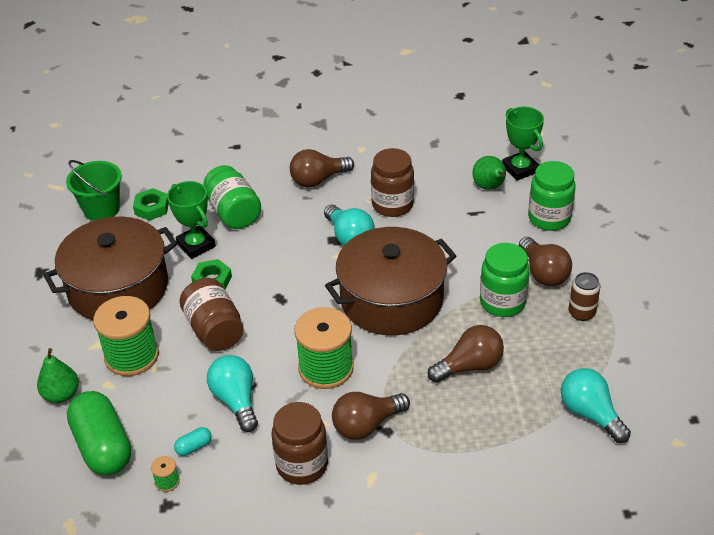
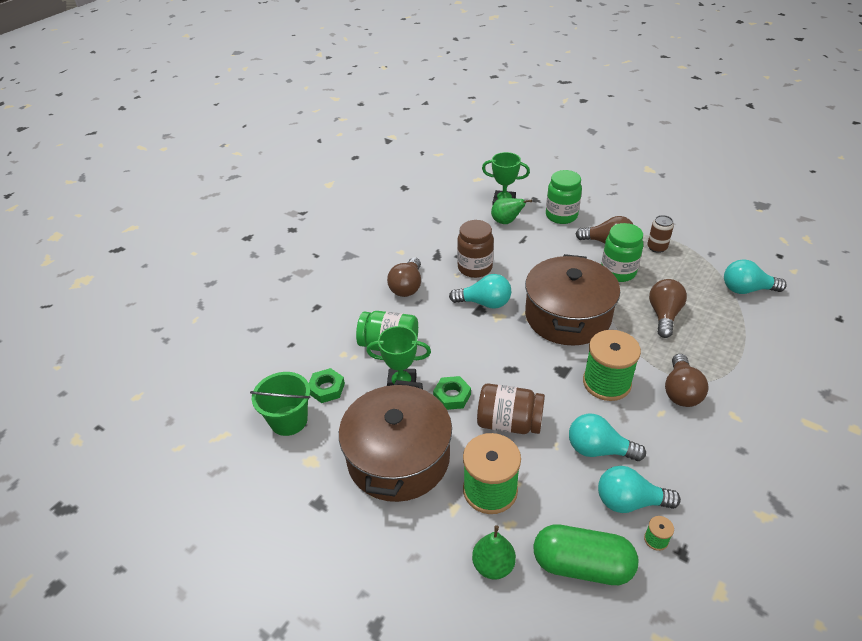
camera: 50 degrees left, 0 degrees up
(194, 447) = (629, 501): turquoise capsule -> turquoise light bulb
(302, 465) = (696, 446): brown jar -> none

